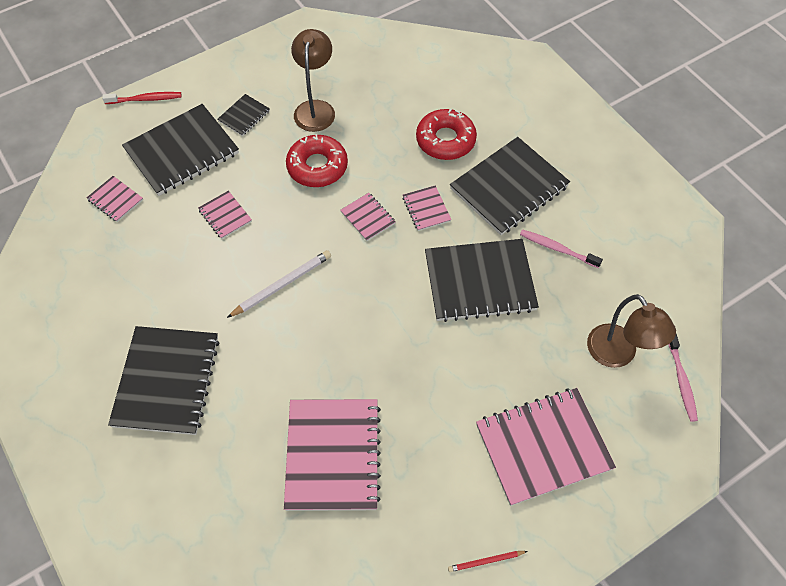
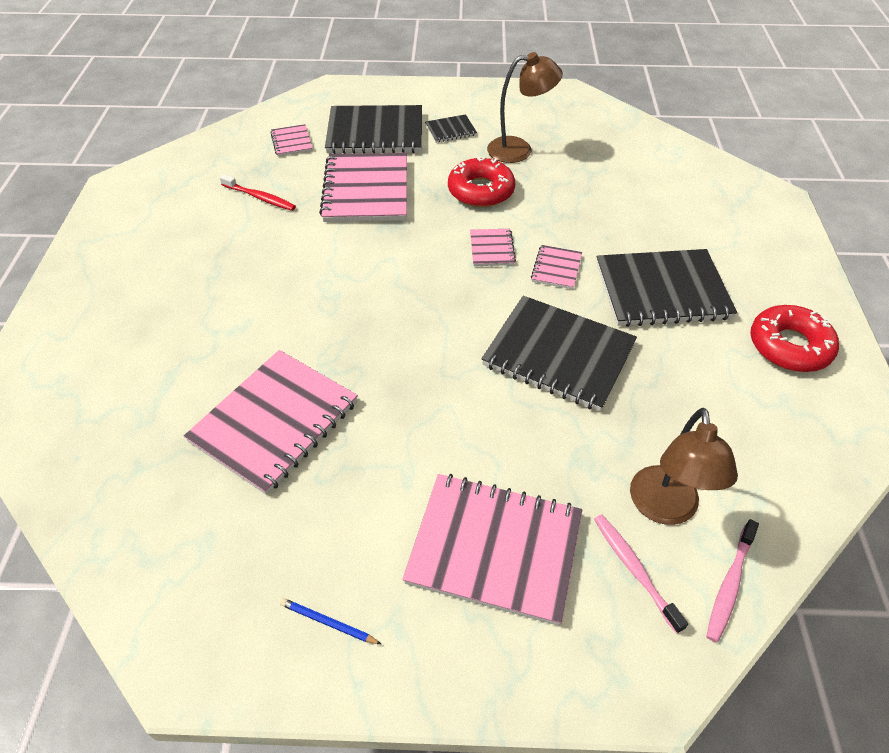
camera: 35 degrees right, 10 degrees down
(145, 99) = (381, 88): red toothbrush -> red toothbrush (260, 197)
(167, 381) = (199, 283): black notebook -> none
(225, 216) = (366, 190): pink notebook -> pink notebook, size x2.14
(282, 285) = (364, 262): white pencil -> none
(315, 108) = (519, 150): brown lamp -> brown lamp turned 45 degrees clockwise
(445, 140) = (626, 223): red donut -> red donut (789, 346)
(486, 561) = (328, 623): red pencil -> blue pencil
(557, 249) = (673, 369): pink toothbrush -> pink toothbrush (634, 569)

